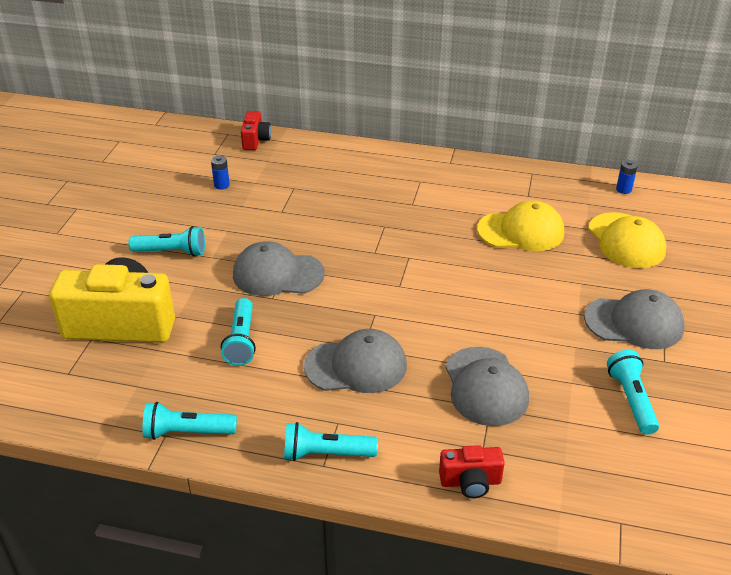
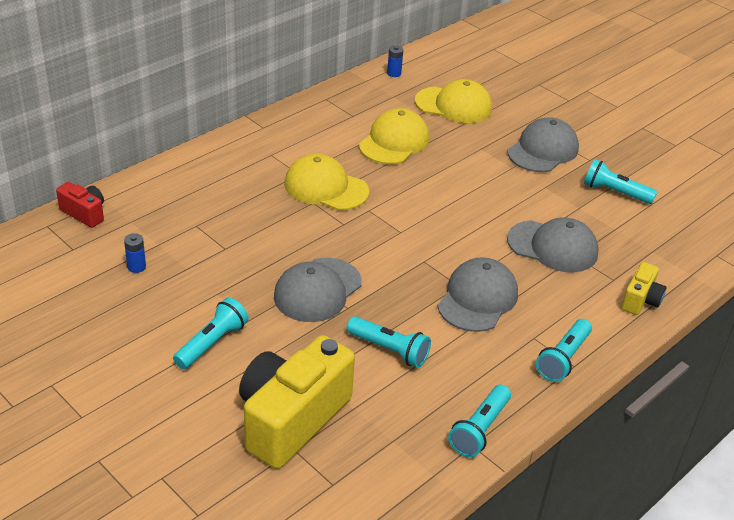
camera: 60 degrees left, 0 degrees up
(410, 224) = (326, 188): none -> yellow cap
(470, 482) = (640, 300): red camera -> yellow camera

